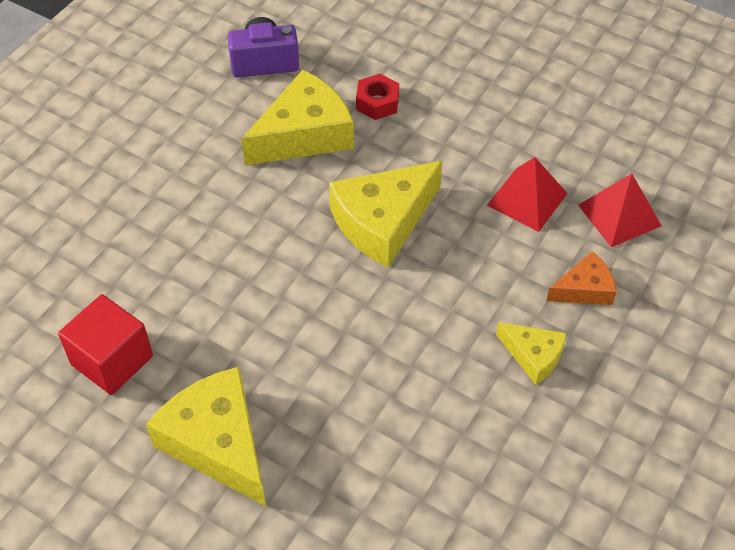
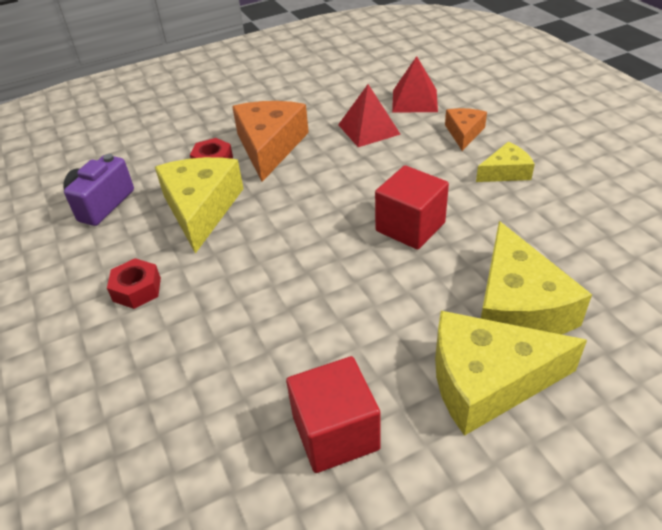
camera: 55 degrees left, 10 degrees down
(180, 153) = (137, 289): none -> red nut
(383, 222) = (328, 198): yellow cheese -> yellow cheese (517, 306)
(383, 307) = (410, 227): none -> red cube
(434, 132) = (269, 146): none -> orange cheese

